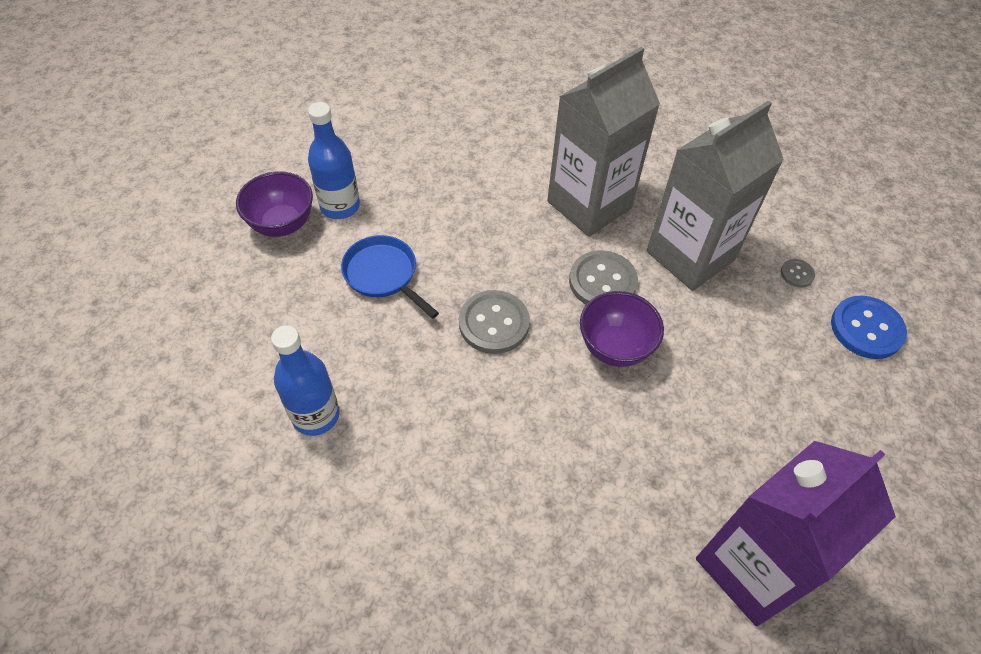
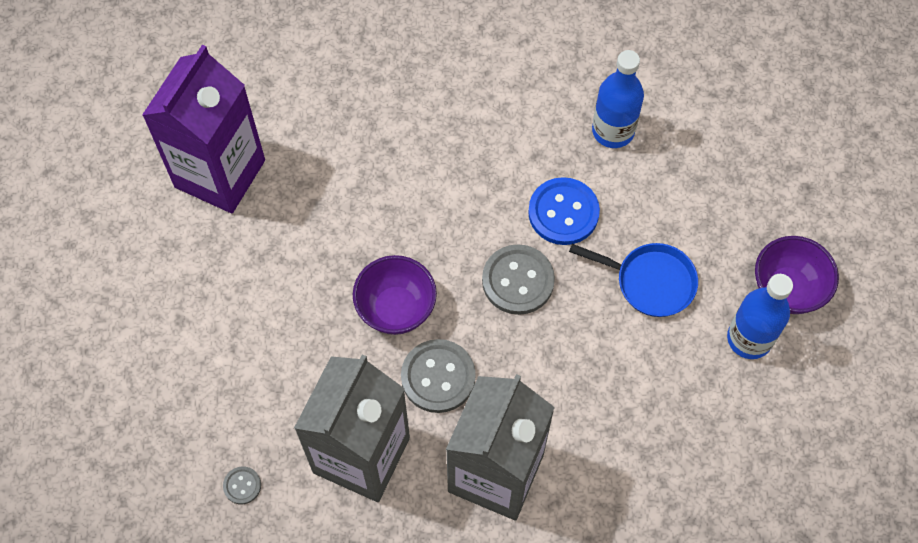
camera: 155 degrees right, 10 degrees up
(866, 329) = (158, 447): blue button -> blue button (563, 212)

